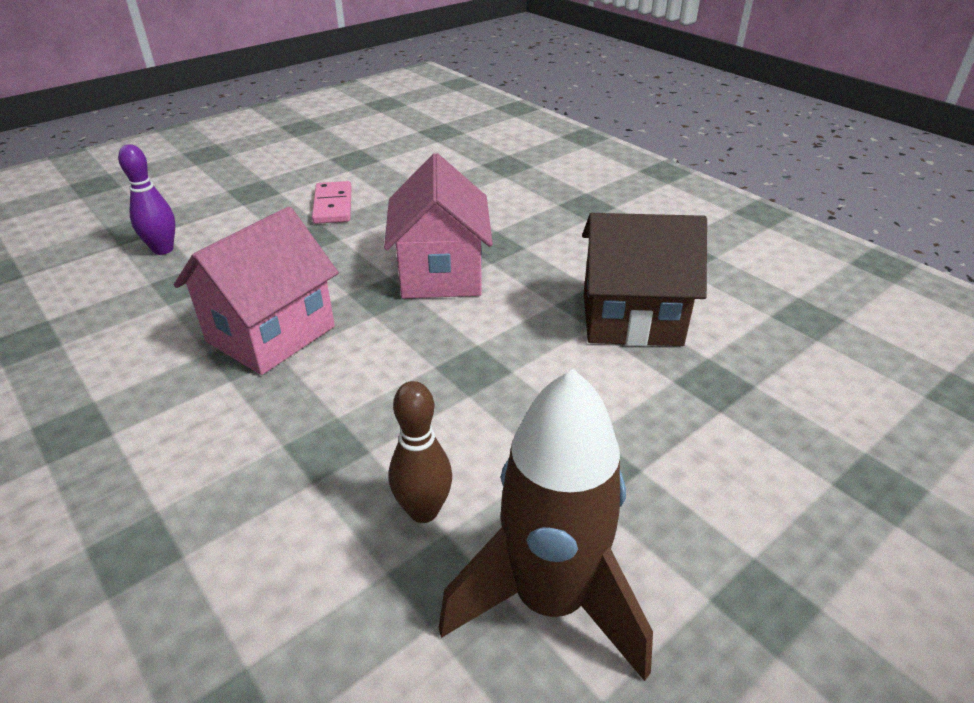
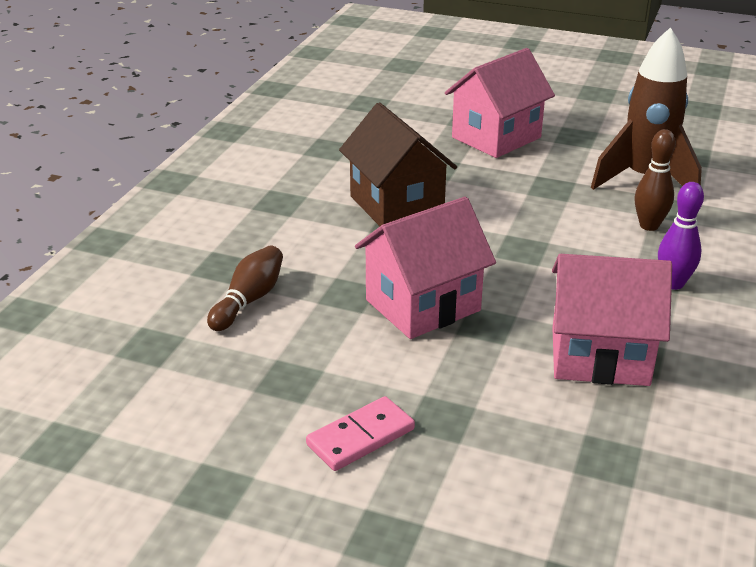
camera: 120 degrees left, 5 degrees down
(163, 249) = (578, 523): purple bowling pin -> purple bowling pin (673, 284)
(526, 205) = (249, 300): none -> brown bowling pin
(793, 486) = (496, 137): none -> pink house

